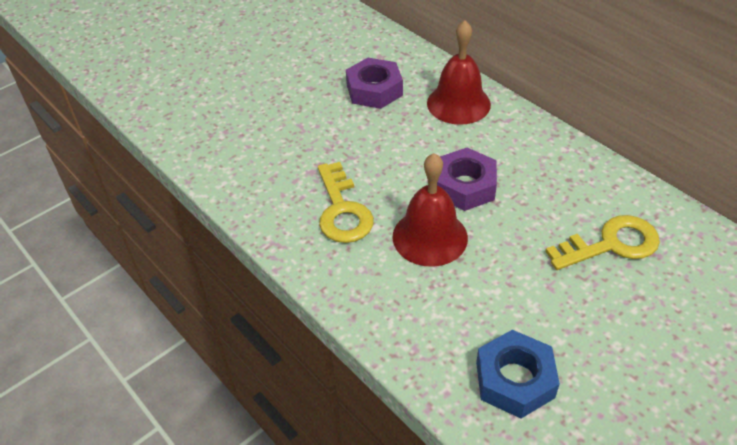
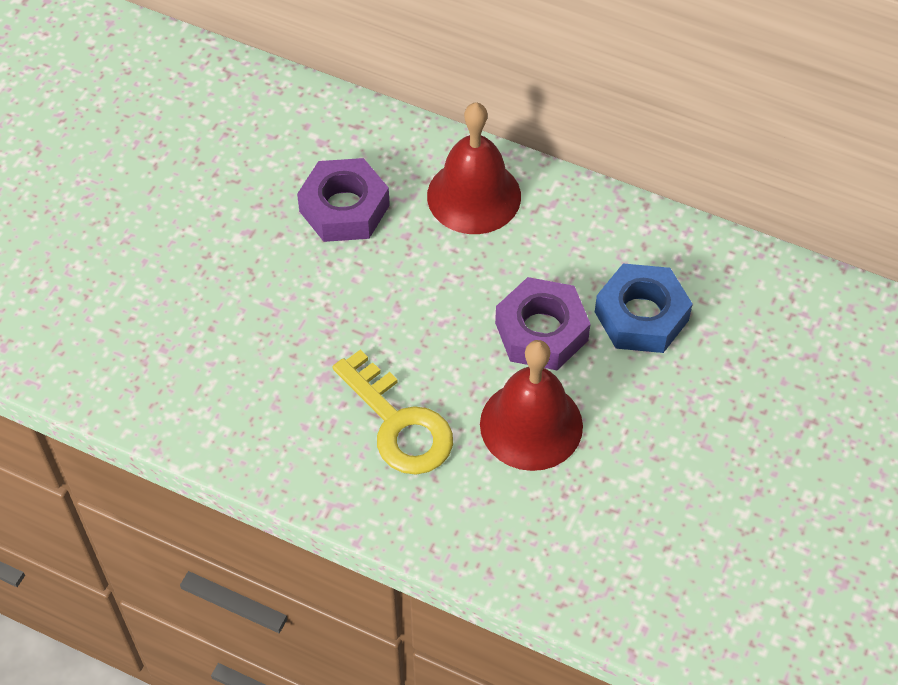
camera: 25 degrees left, 10 degrees up
(514, 380) = (713, 583): blue nut -> blue nut (641, 316)
(611, 244) = (754, 358): yellow key -> none

